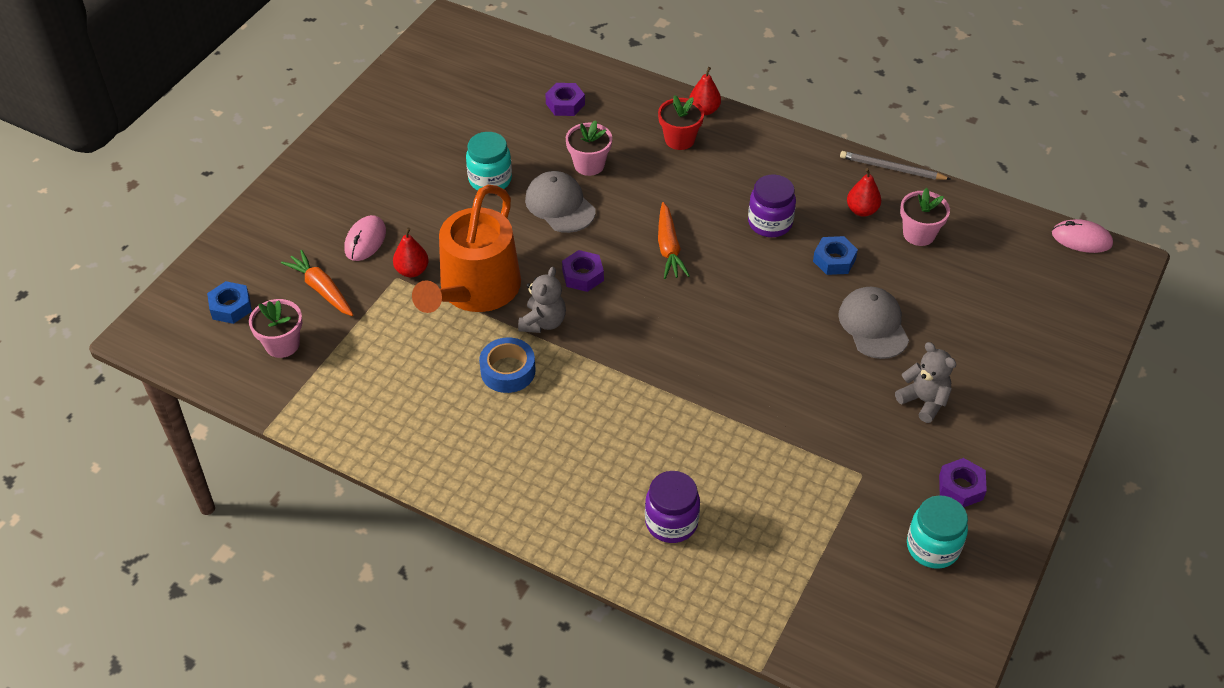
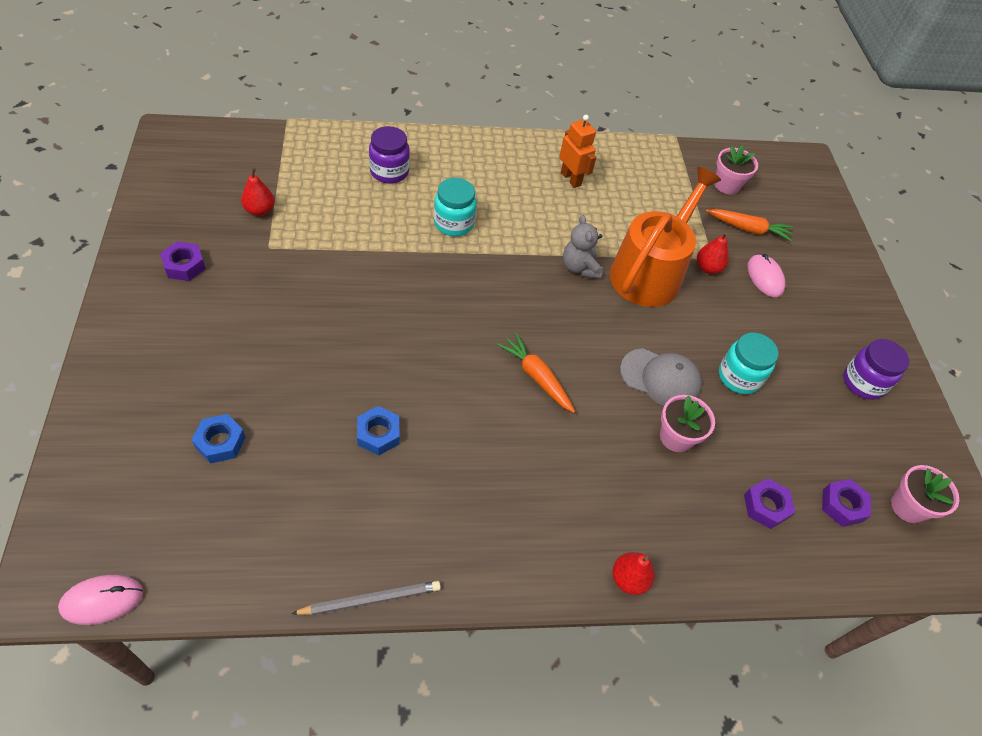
camera: 140 degrees right, 5 degrees up
(231, 307) = (785, 195): blue nut -> blue nut (220, 442)
(457, 424) = (571, 179): none -> orange robot
(475, 290) = (650, 272): orange watering can -> orange watering can turned 45 degrees clockwise
(508, 371) = (571, 223): blue tape -> none
(583, 275) = (584, 318): purple nut -> purple nut (842, 505)
(679, 139) = (621, 518): red flower pot -> none
(770, 223) = (464, 449): purple jar -> purple jar (863, 382)
(862, 210) = (378, 514): red pear -> red pear (260, 210)
(873, 325) = (310, 378): grey cap -> none
(919, 234) = (303, 511): pink flower pot -> pink flower pot (908, 506)
(924, 401) = (237, 324): grey teddy bear -> none
(932, 547) = (196, 217): turquoise jar -> turquoise jar (453, 223)

